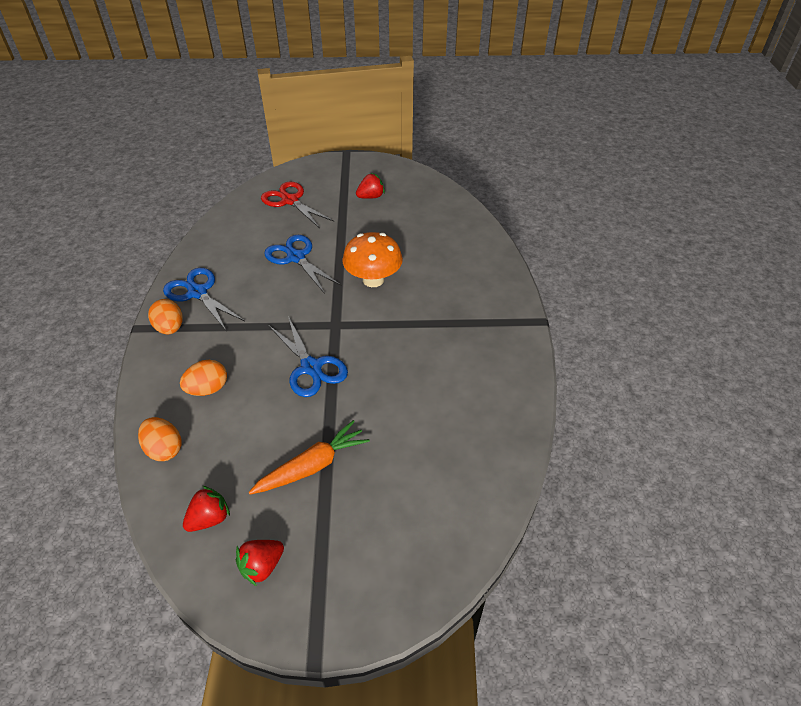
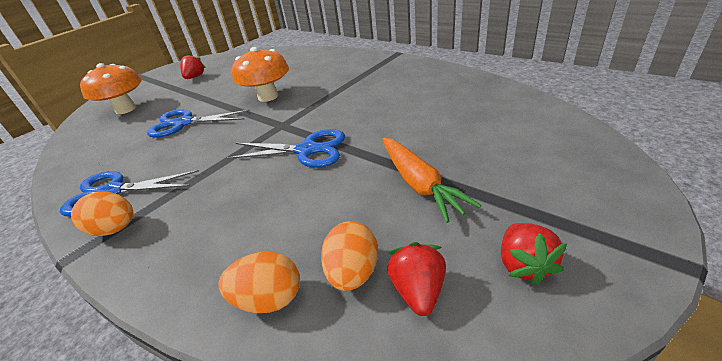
camera: 45 degrees left, 10 degrees down
(208, 389) = (237, 226): orange egg -> orange egg (353, 272)
(290, 200) = (126, 109): red scissors -> orange mushroom
(312, 466) = (419, 184): orange carrot -> orange carrot turned 150 degrees clockwise

